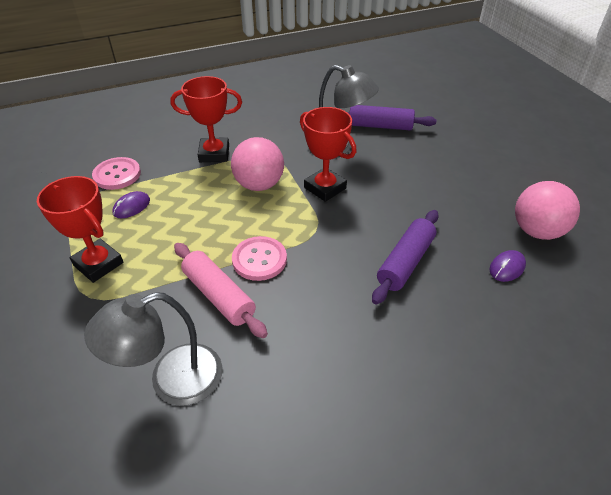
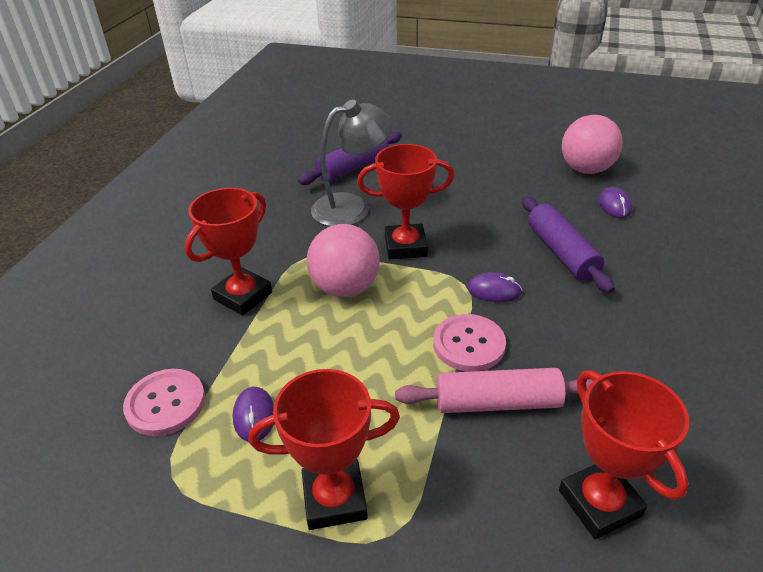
camera: 50 degrees left, 5 degrees down
(172, 380) = (599, 503): grey lamp -> red trophy
(324, 247) = (494, 290): none -> purple mouse

